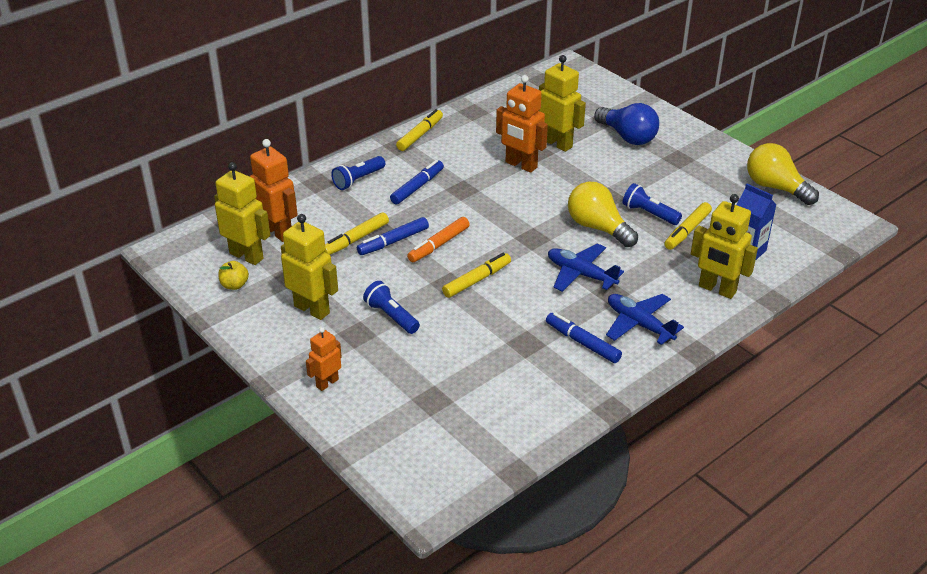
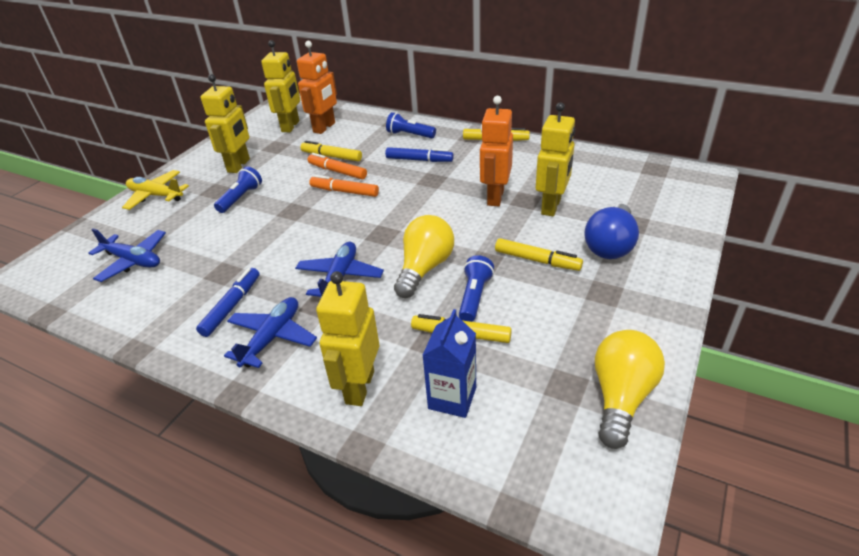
camera: 70 degrees right, 0 degrees up
(234, 285) = (256, 132): yellow apple -> none
(327, 383) = (156, 196): orange robot -> yellow plane
(393, 241) = (337, 171): blue marker -> orange marker
(460, 406) = (133, 261): none -> blue plane
(477, 280) = (304, 223): yellow marker -> yellow marker (537, 260)

